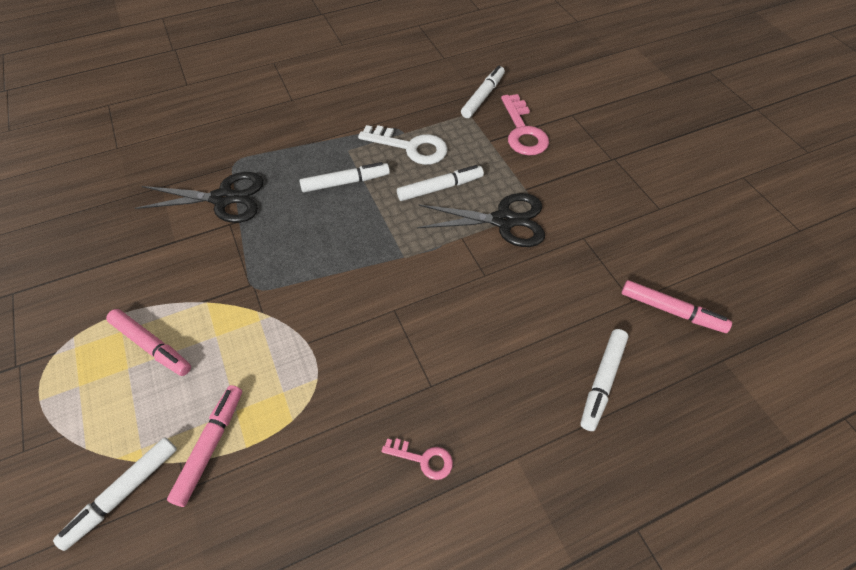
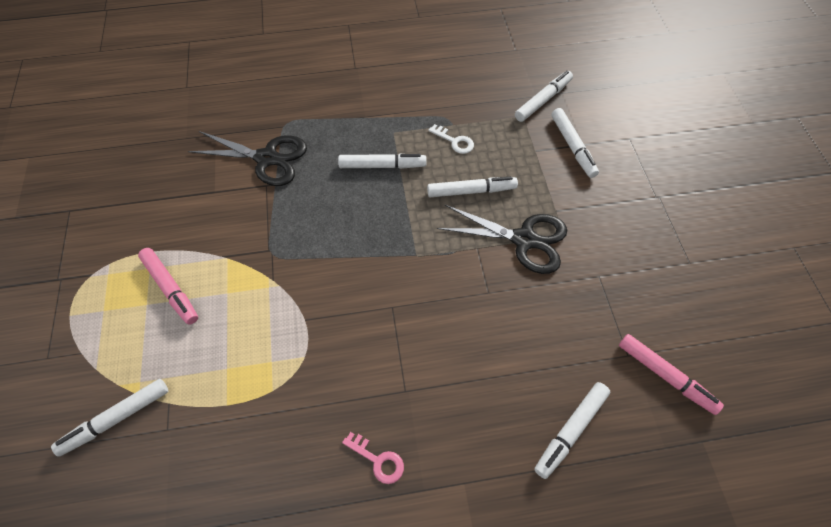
camera: 15 degrees right, 5 degrees up
(210, 446) = (197, 396): pink marker -> none
(410, 147) = (454, 141): white key -> white key, size x0.54
(523, 131) = (572, 147): pink key -> white marker

